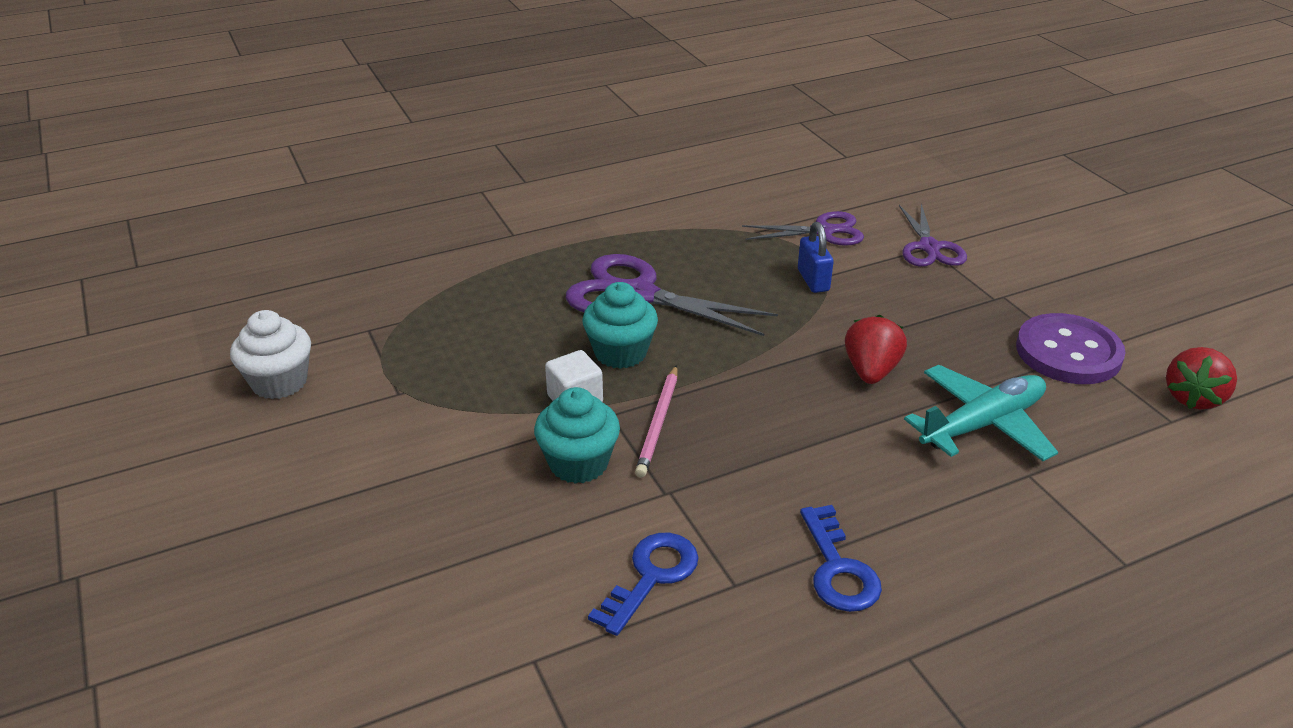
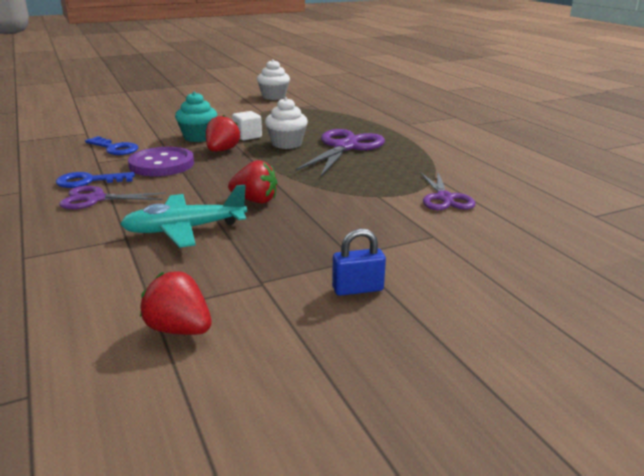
camera: 90 degrees right, 10 degrees down
(620, 353) = (286, 144): turquoise cupcake -> white cupcake
(658, 423) = (222, 150): pink pencil -> red strawberry
(813, 280) = (369, 191): blue padlock -> blue padlock (357, 289)
(929, 247) = (432, 236): purple scissors -> purple scissors (95, 199)
(983, 424) = (184, 229): turquoise plane -> turquoise plane turned 105 degrees clockwise
(1068, 352) = (264, 276): purple button -> purple button (162, 164)

